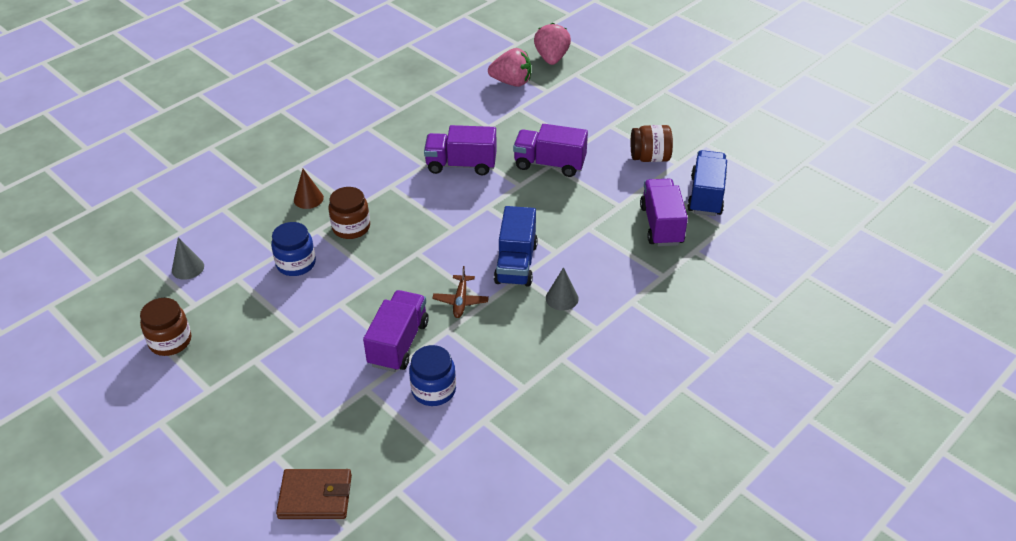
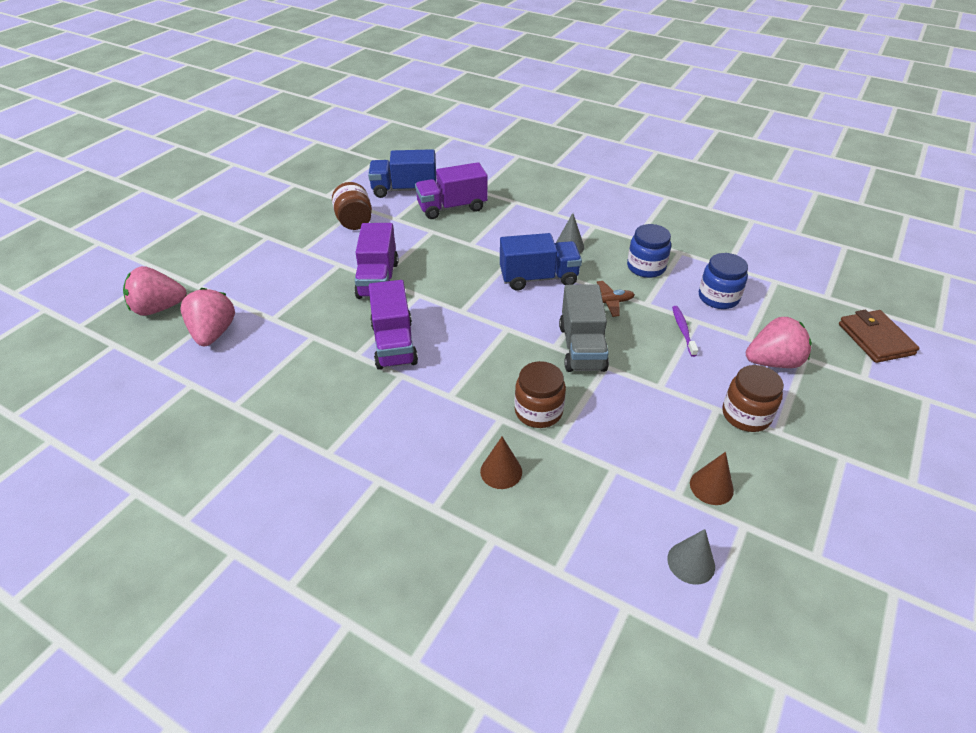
camera: 105 degrees left, 0 degrees up
(170, 341) = (812, 525): brown jar -> brown jar (746, 415)
(232, 299) = (711, 487): none -> brown cone
(296, 263) = (622, 444): blue jar -> blue jar (646, 267)
(328, 393) = (773, 362): none -> pink strawberry
(398, 343) = (683, 330): purple truck -> purple toothbrush
(408, 268) = (582, 347): none -> grey truck

